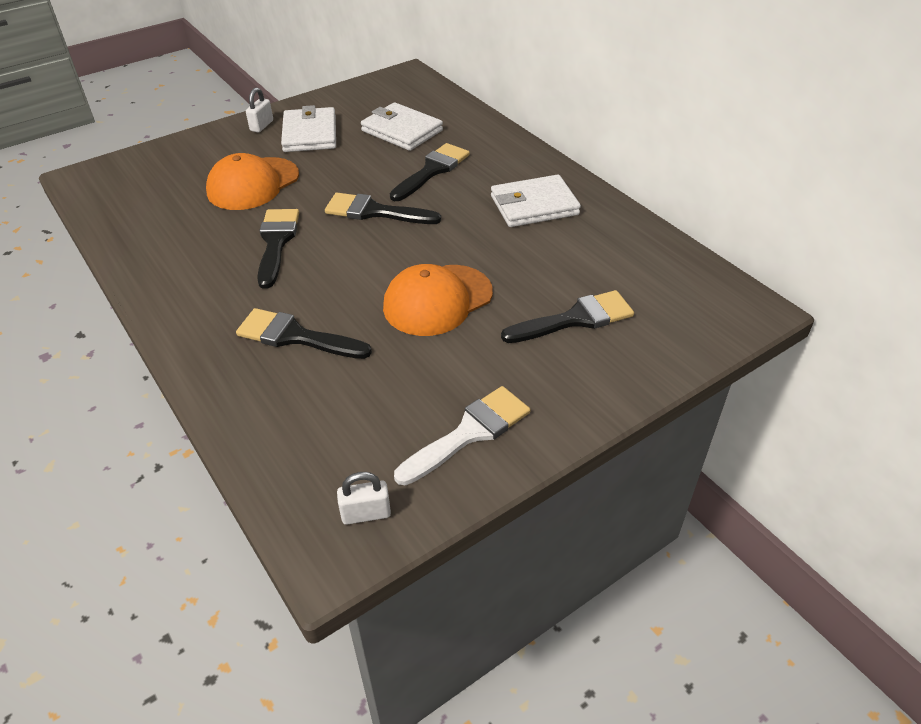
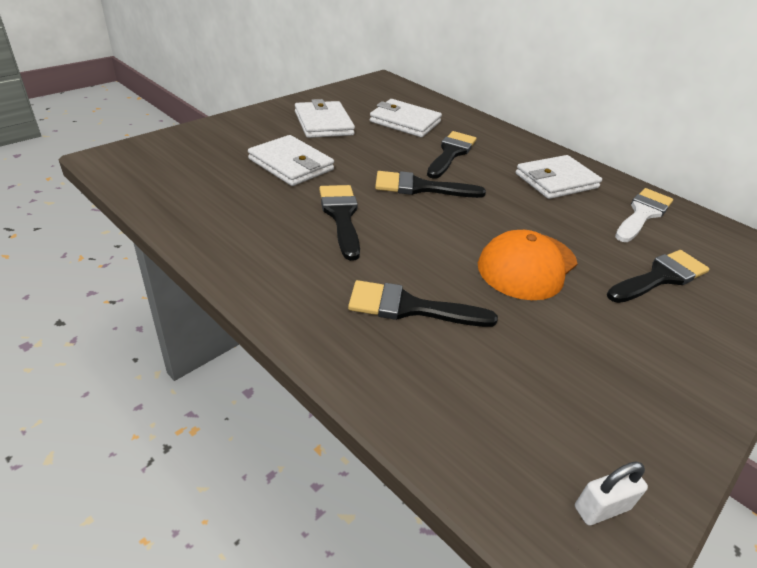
camera: 15 degrees left, 5 degrees down
(253, 184) = (291, 164): orange cap -> white wallet
(261, 126) = (274, 116): white padlock -> none
(469, 433) = (645, 398): white brush -> white brush (642, 214)

